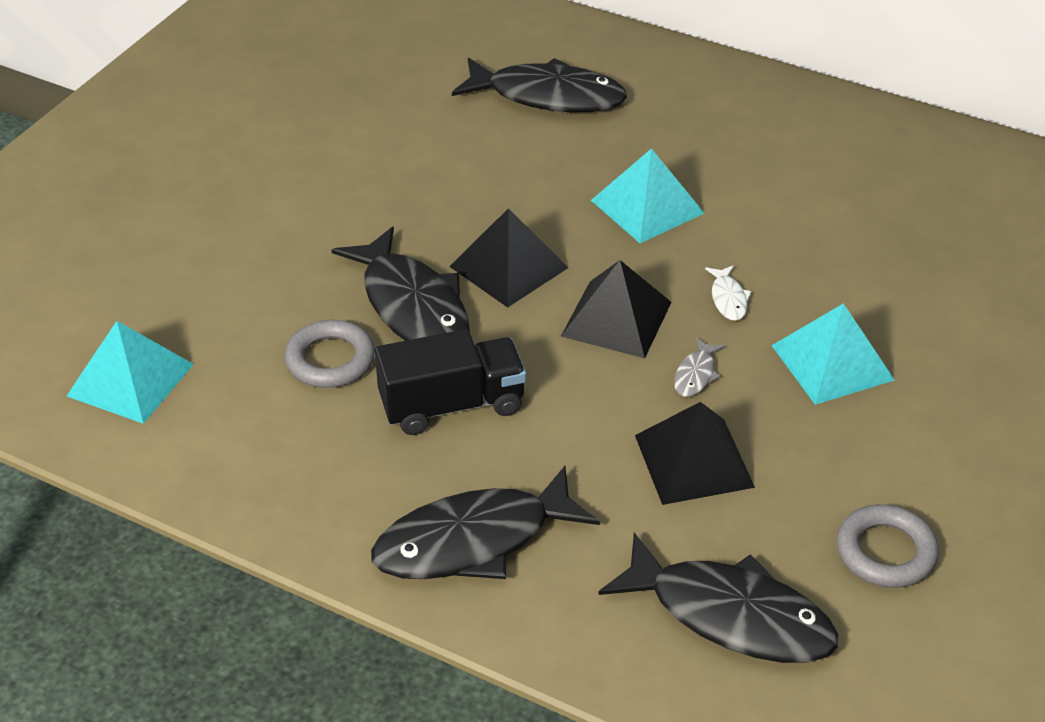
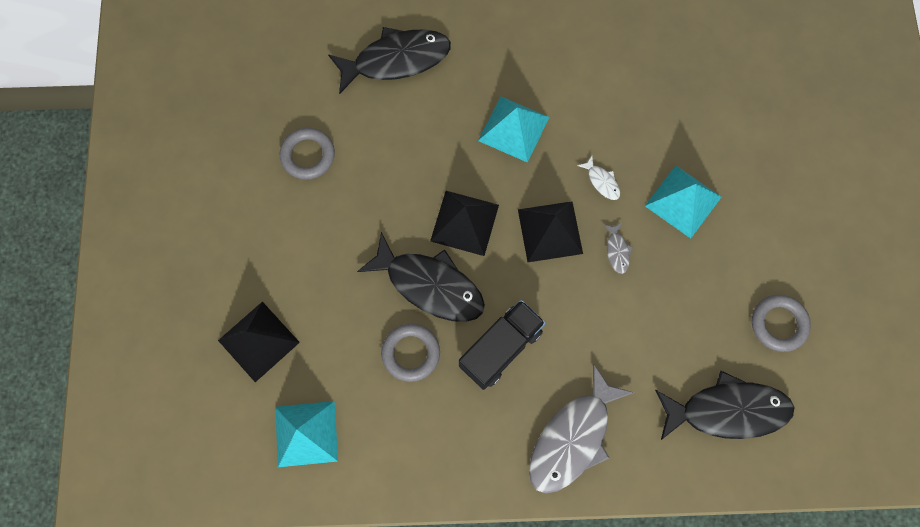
camera: 30 degrees left, 30 degrees up
(368, 137) = (308, 155): none -> grey ring
(473, 541) = (573, 438): black fish -> grey fish
(693, 461) = (651, 315): black pyramid -> black pyramid (258, 341)

